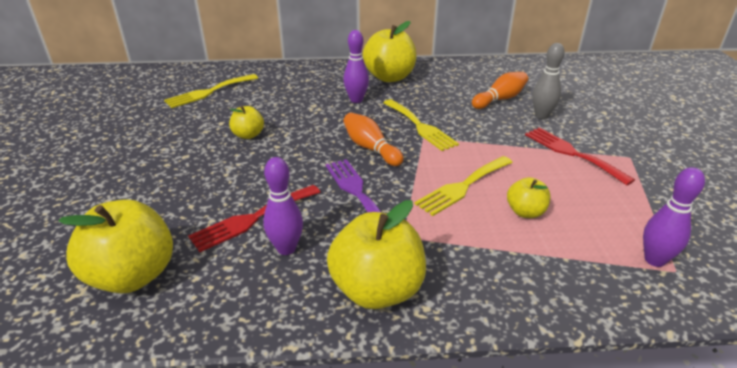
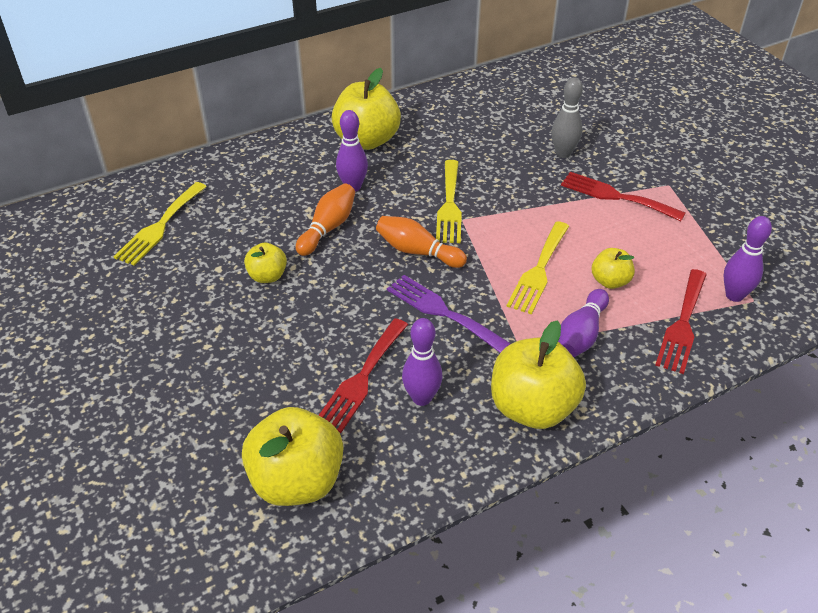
camera: 25 degrees left, 10 degrees up
(420, 126) = (449, 205): yellow fork -> yellow fork turned 60 degrees clockwise
(467, 245) = (581, 335): none -> purple bowling pin
(500, 99) = (509, 141): orange bowling pin -> orange bowling pin (328, 228)
(580, 268) = (682, 324): none -> red fork

